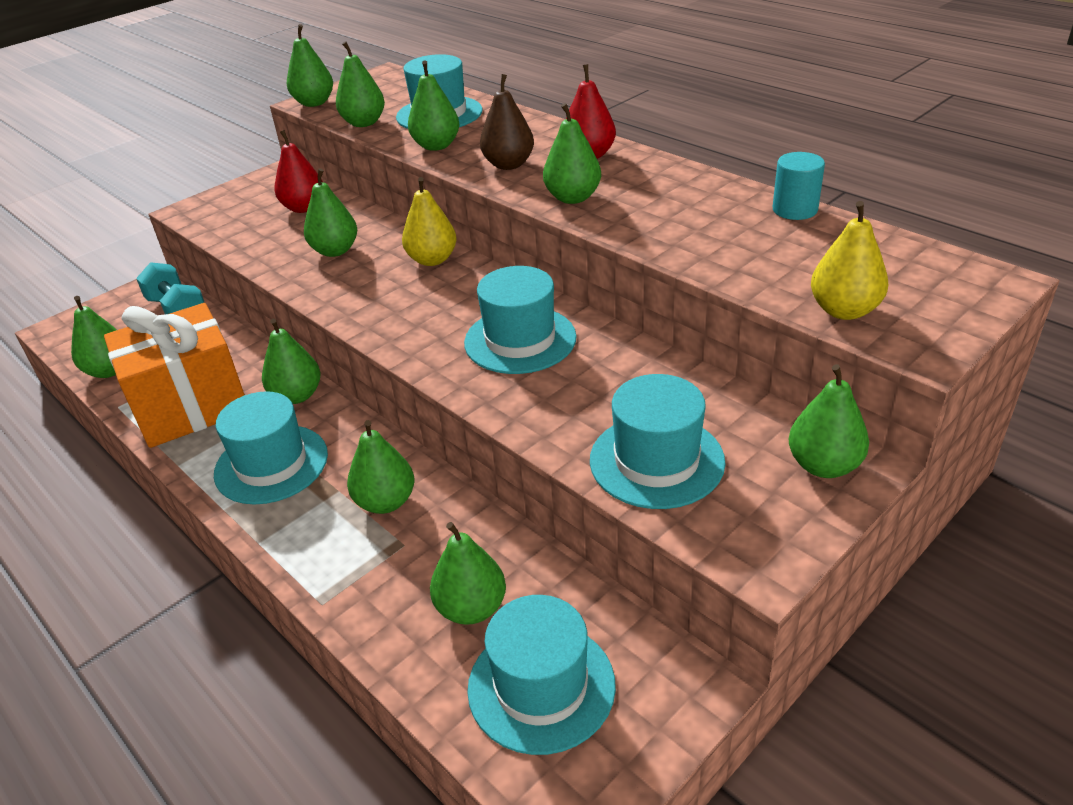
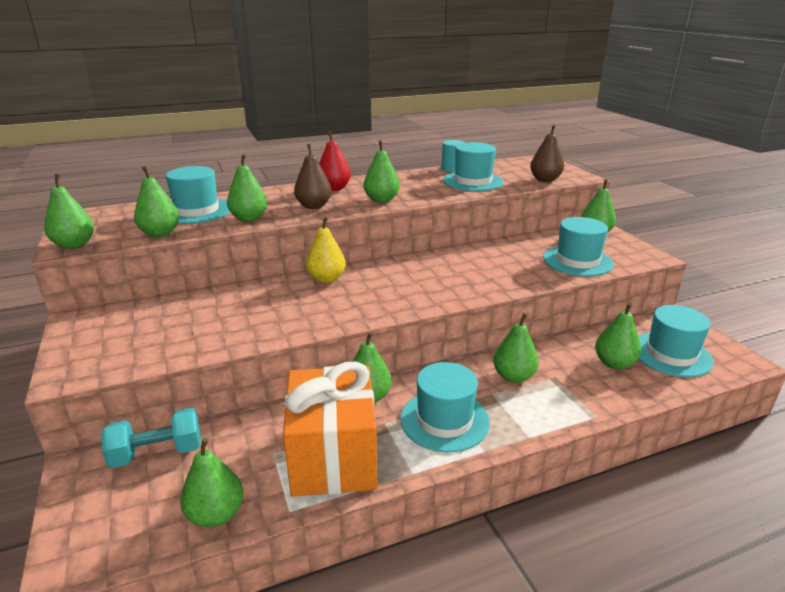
camera: 70 degrees left, 10 degrees down
(304, 208) = (169, 314): red pear -> none
(335, 251) = (264, 310): green pear -> none
(520, 340) = (449, 270): turquoise hat -> turquoise hat (473, 181)
(844, 310) = (545, 180): yellow pear -> brown pear

